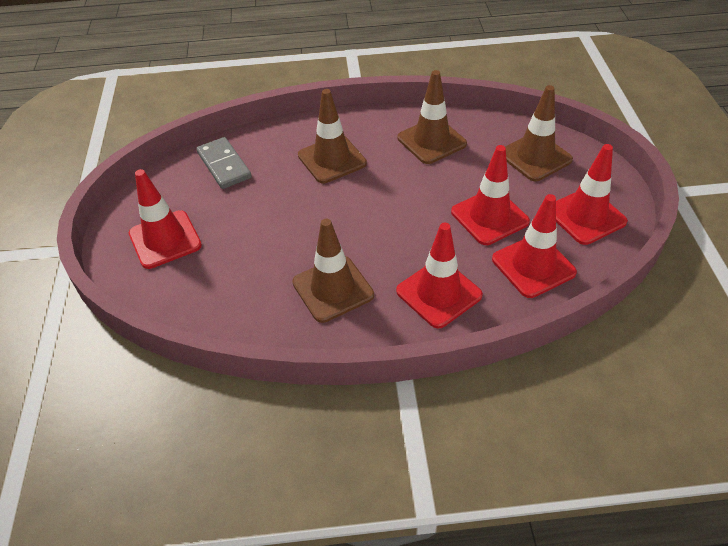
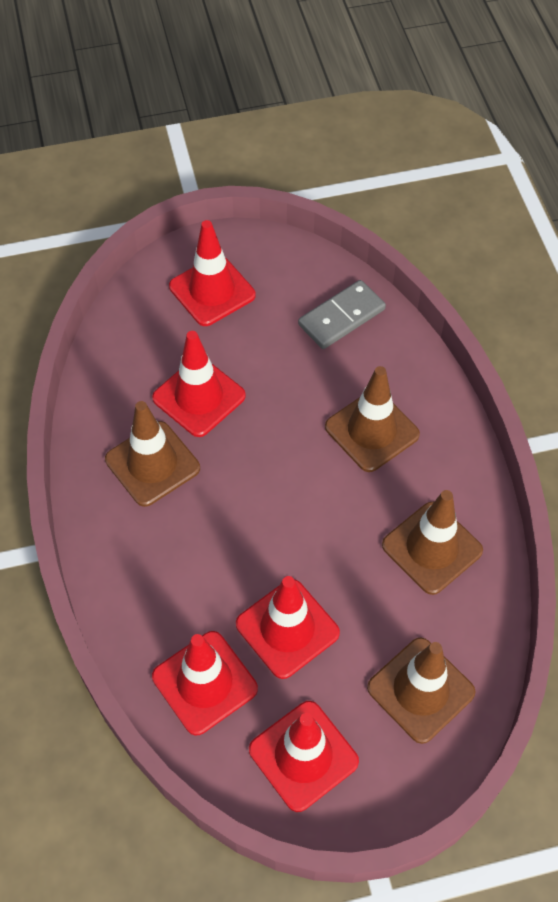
camera: 80 degrees right, 10 degrees up
(439, 293) = (153, 574): red traffic cone -> red traffic cone (199, 397)

